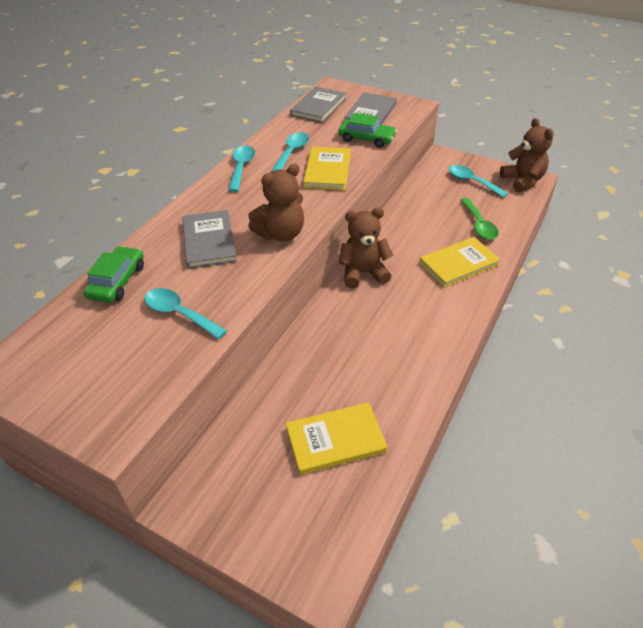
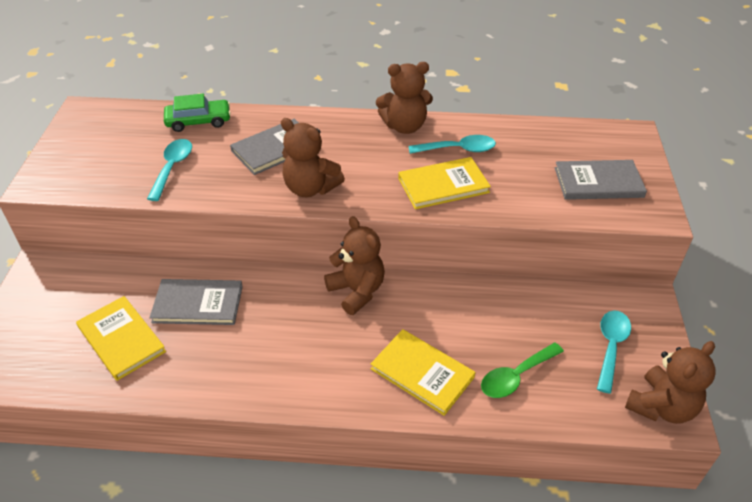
camera: 65 degrees right, 0 degrees up
(241, 168) = (404, 126): turquoise spoon -> brown teddy bear
(318, 107) = (573, 138): grey book -> grey book (198, 304)
(366, 139) = (534, 196): green car -> none

